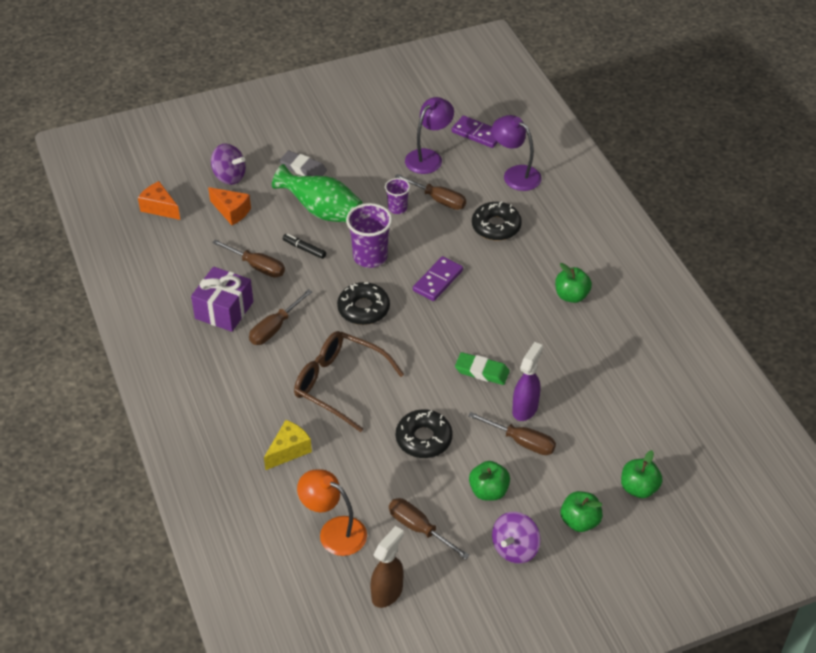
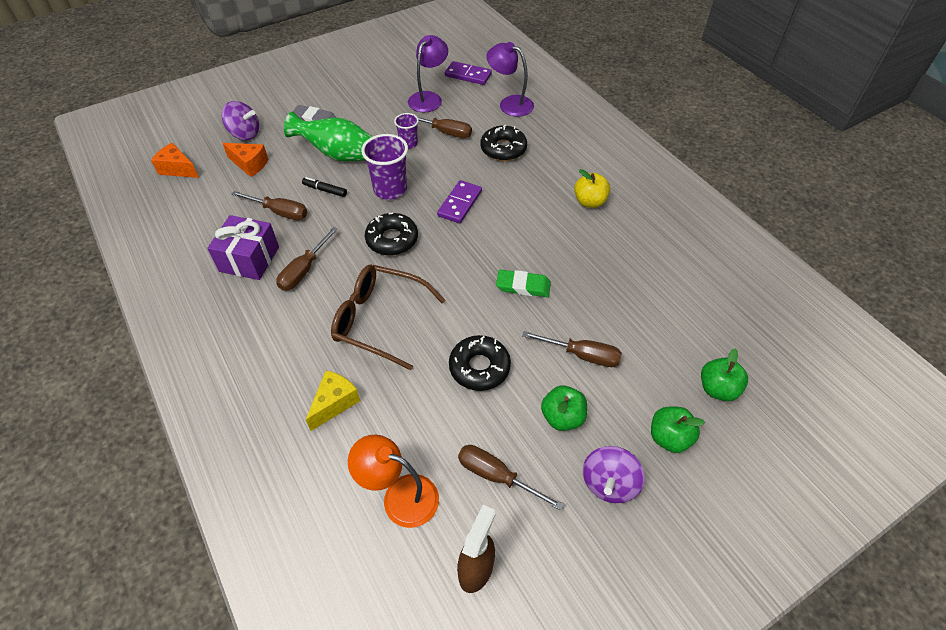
camera: 10 degrees left, 5 degrees up
(525, 408) = (576, 319): purple spray bottle -> none
(571, 296) = (589, 202): green apple -> yellow apple

